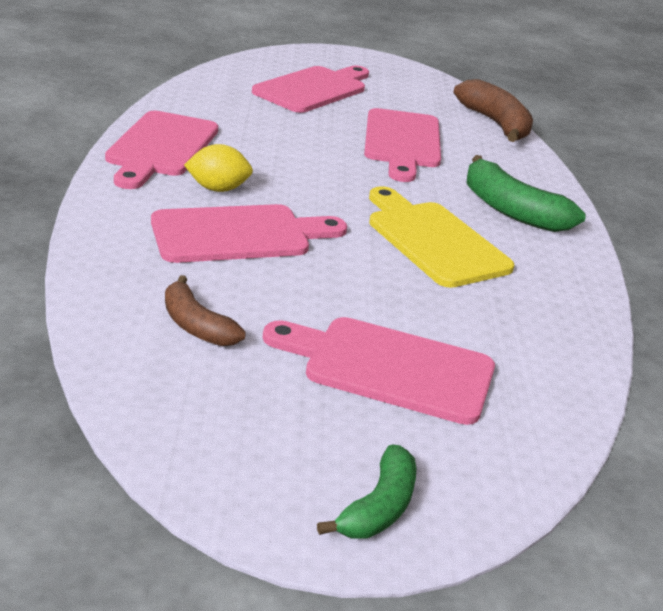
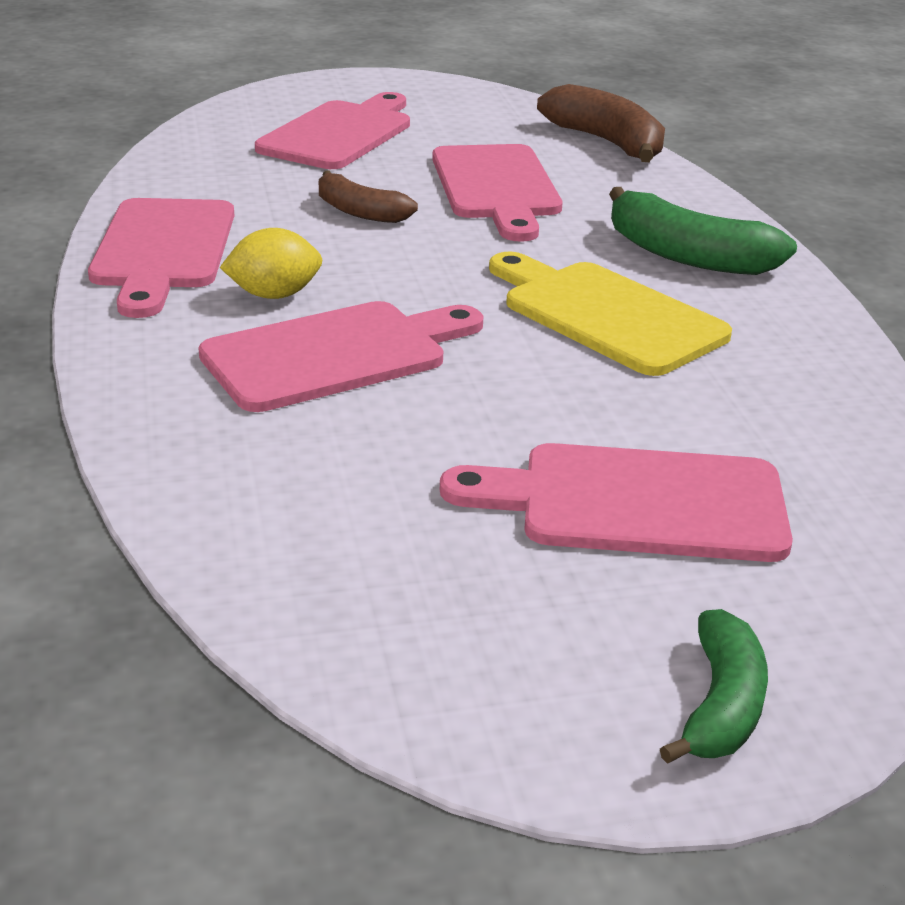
camera: 10 degrees left, 0 degrees up
(196, 326) = (338, 497): brown banana -> brown banana (359, 212)

